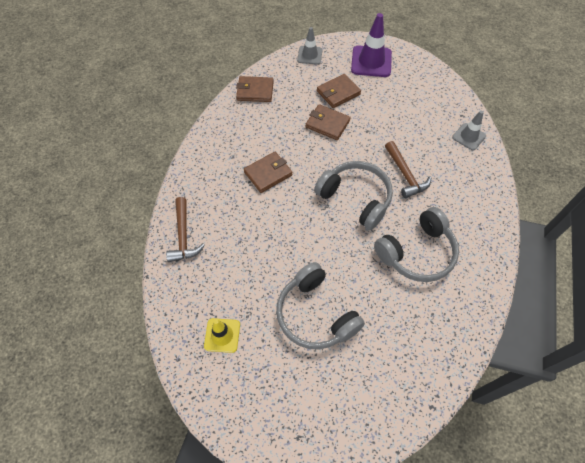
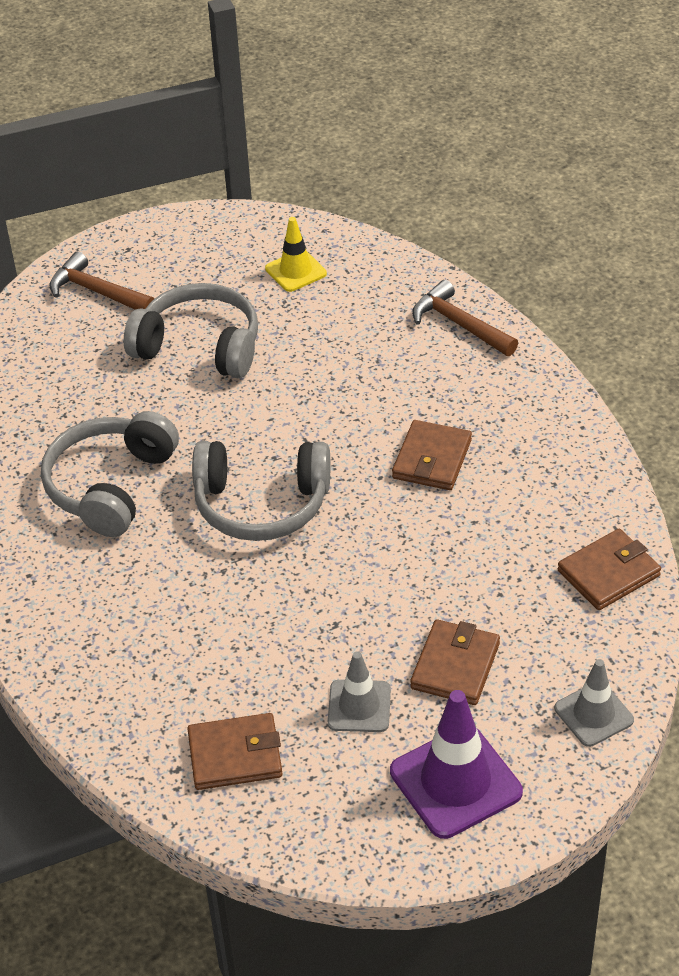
camera: 145 degrees right, 15 degrees down
(327, 124) = (417, 593): brown wallet -> brown wallet (235, 755)
(405, 175) = (208, 586): brown hammer -> brown hammer (97, 292)
(468, 137) = (136, 728): grey traffic cone -> grey traffic cone (359, 706)

